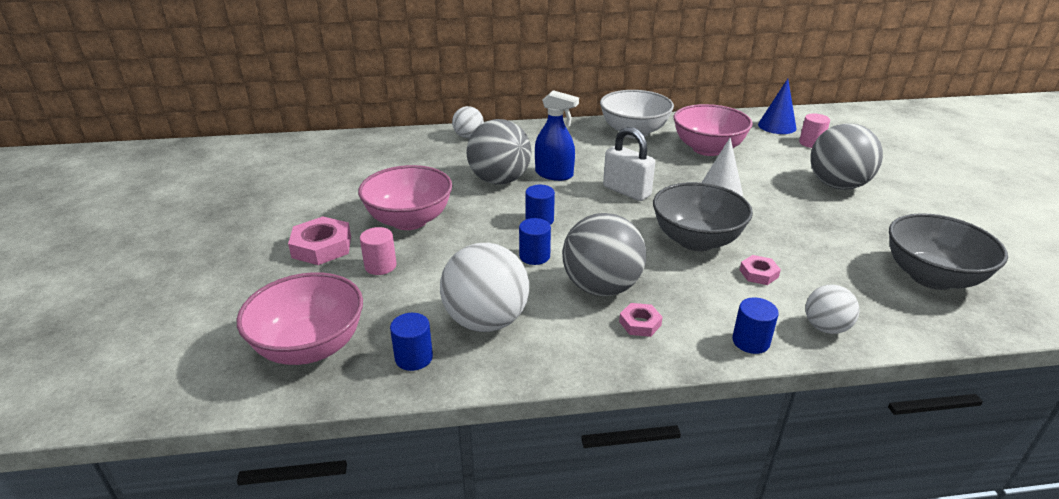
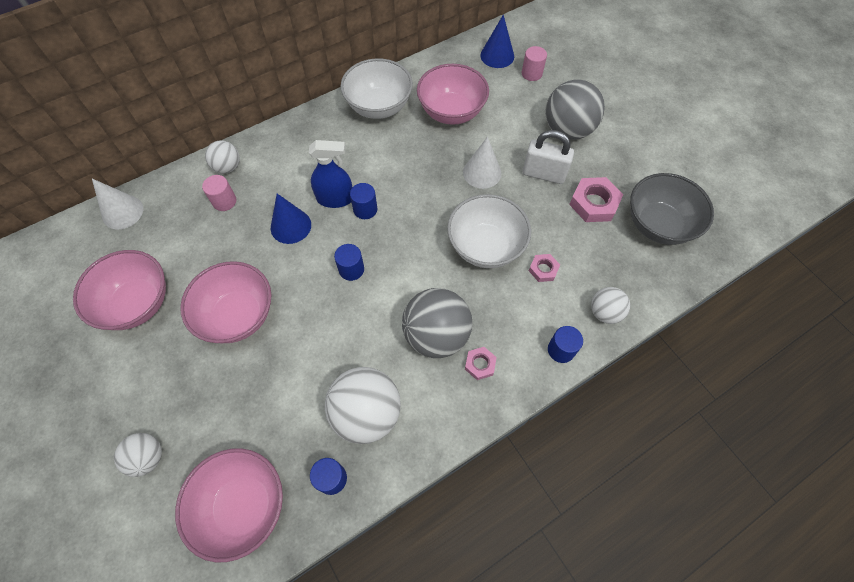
camera: 25 degrees left, 30 degrees up
(255, 285) = (148, 457): none -> white ball
(322, 247) = (178, 384): pink nut -> pink nut (594, 203)
(329, 191) = (137, 303): none -> pink bowl
(361, 141) = (122, 212): none -> white cone
(380, 266) = (246, 386): pink cylinder -> pink cylinder (224, 201)
(499, 180) = (291, 226): grey ball -> blue cone
(534, 256) = (368, 319): blue cylinder -> blue cylinder (365, 209)
(626, 191) = (407, 201): white padlock -> white padlock (543, 174)
(696, 240) = (485, 246): grey bowl -> white bowl

